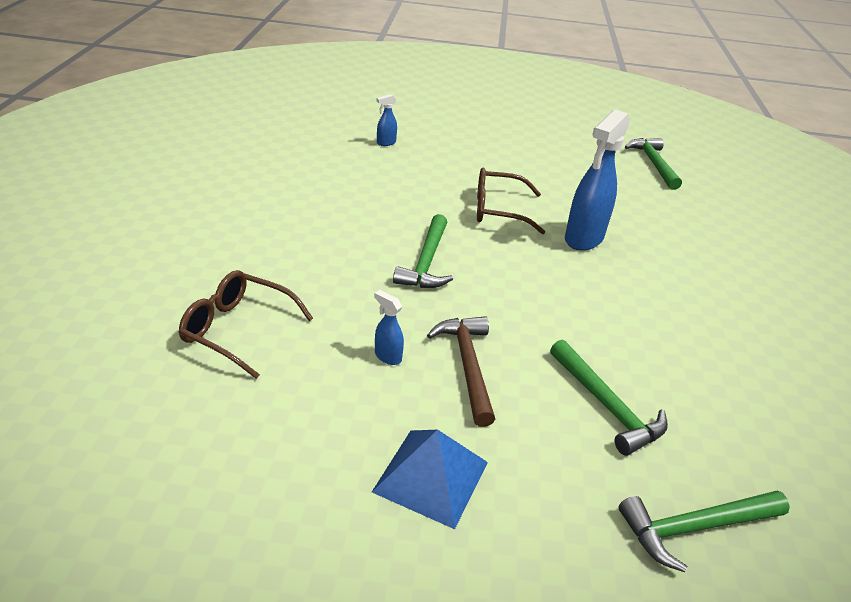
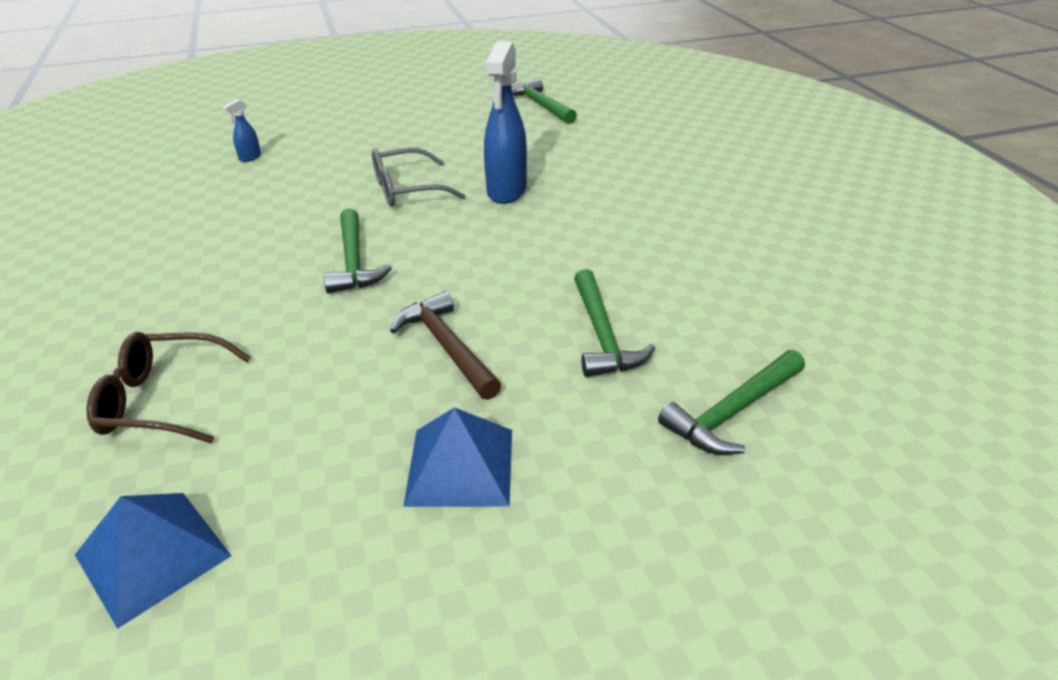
camera: 20 degrees left, 0 degrees up
(180, 451) = (152, 555): none -> blue pyramid
(387, 356) = (355, 367): blue spray bottle -> none
(499, 210) = (407, 189): brown glasses -> grey glasses
(606, 406) = (602, 335): green hammer -> green hammer turned 45 degrees clockwise

